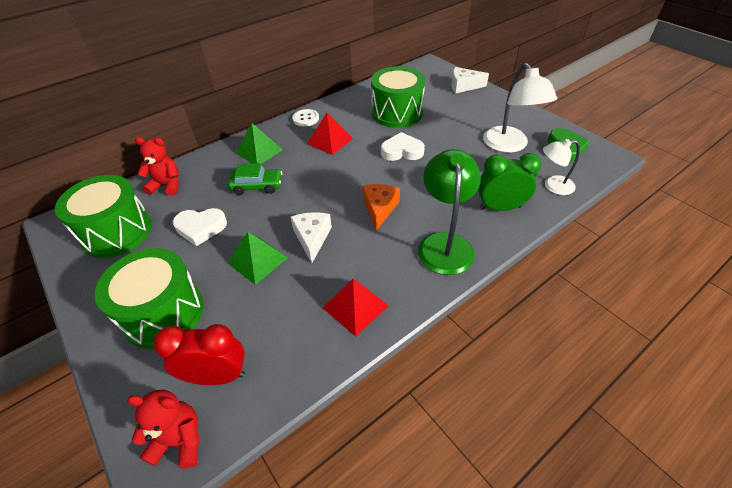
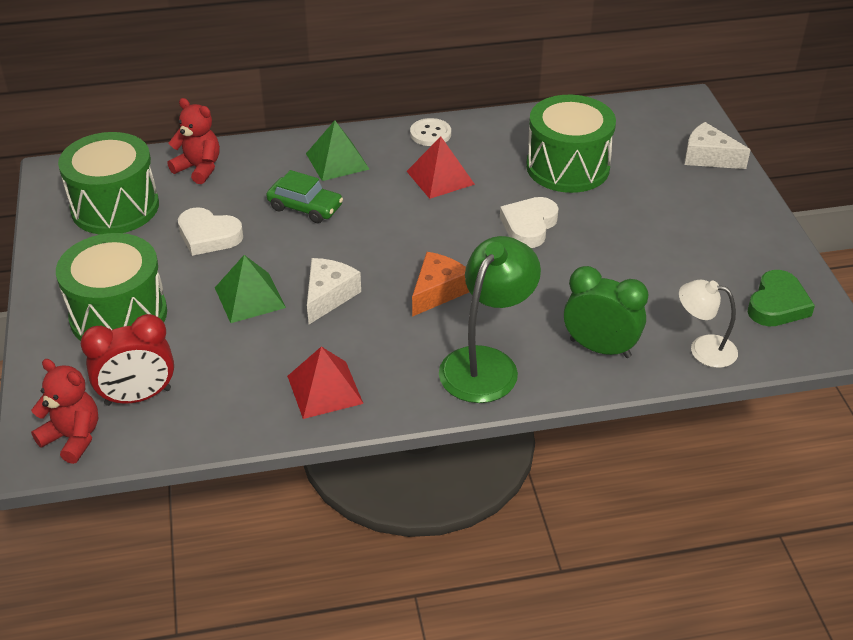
camera: 25 degrees right, 5 degrees down
(217, 376) = (138, 397): red clock -> red clock turned 135 degrees clockwise
(402, 151) = (529, 226): white heart -> white heart turned 90 degrees counterclockwise
(509, 145) = (694, 271): white lamp -> none

